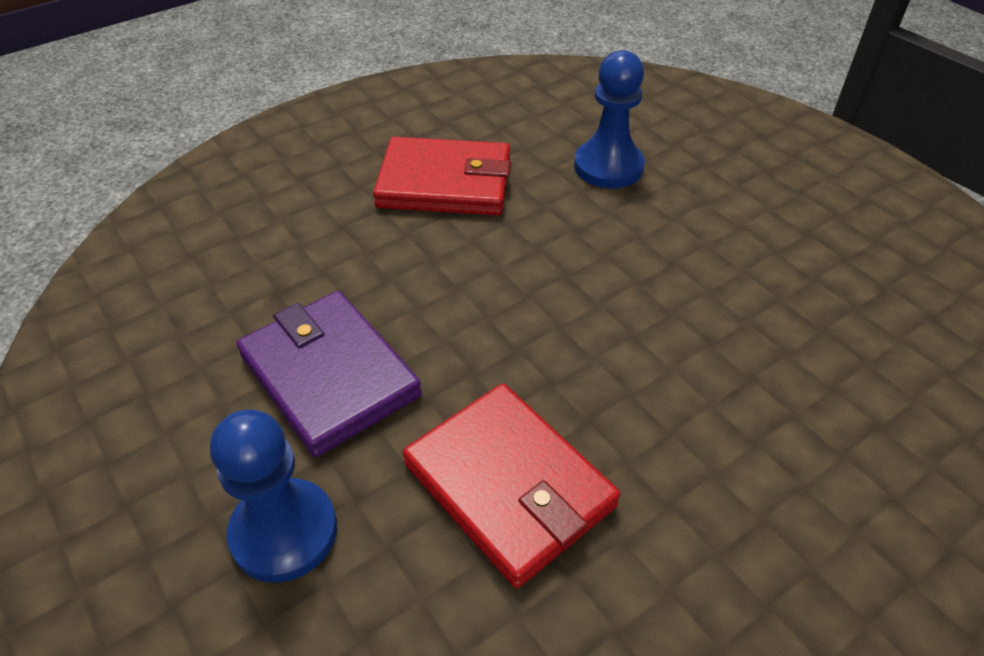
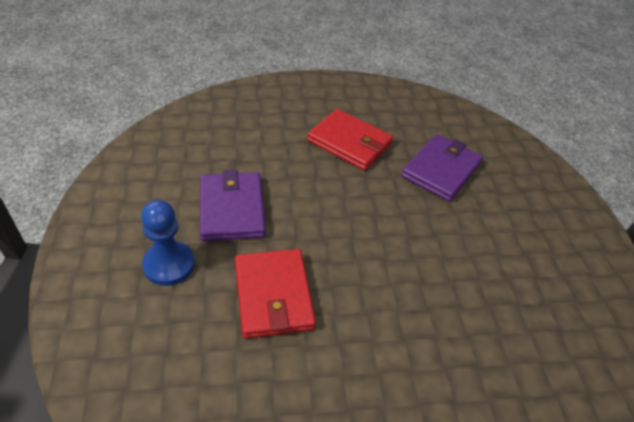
camera: 25 degrees right, 0 degrees up
(608, 167) = (441, 170): blue pawn -> purple wallet

